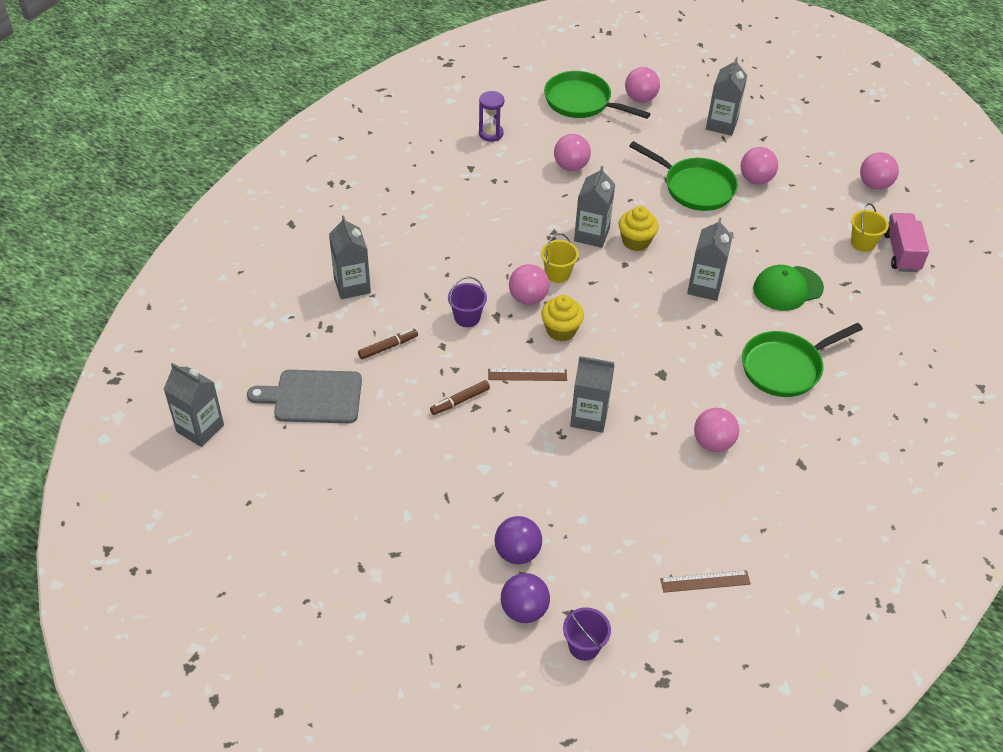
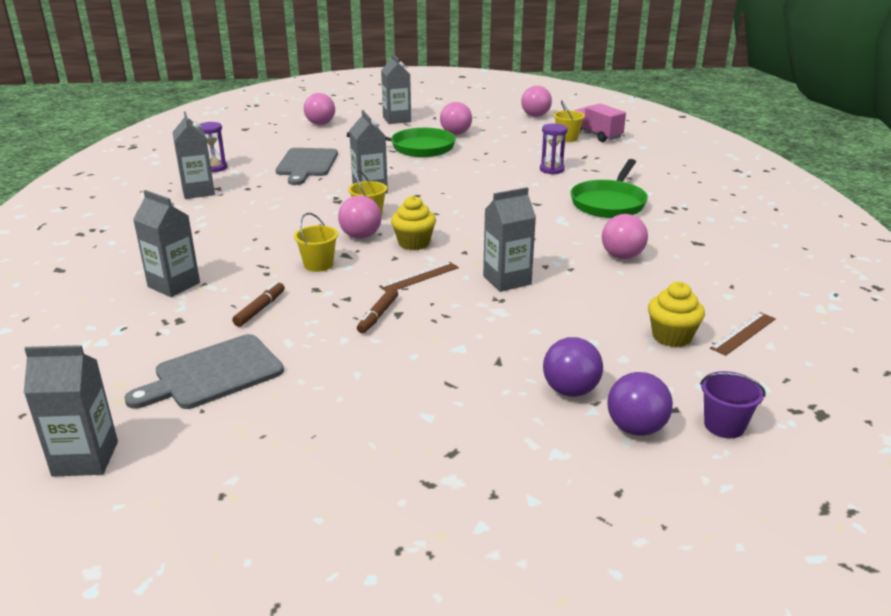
camera: 35 degrees left, 20 degrees down
(467, 317) = (318, 265): purple bucket -> yellow bucket
(571, 166) = (306, 164): pink ball -> grey cutting board
(581, 102) = (275, 136): green pan -> none
(636, 241) = (410, 182): yellow cupcake -> yellow cupcake (671, 337)
(704, 287) = (494, 187): grey carton -> grey carton (198, 192)
(787, 288) = (552, 170): green cap -> purple hourglass

